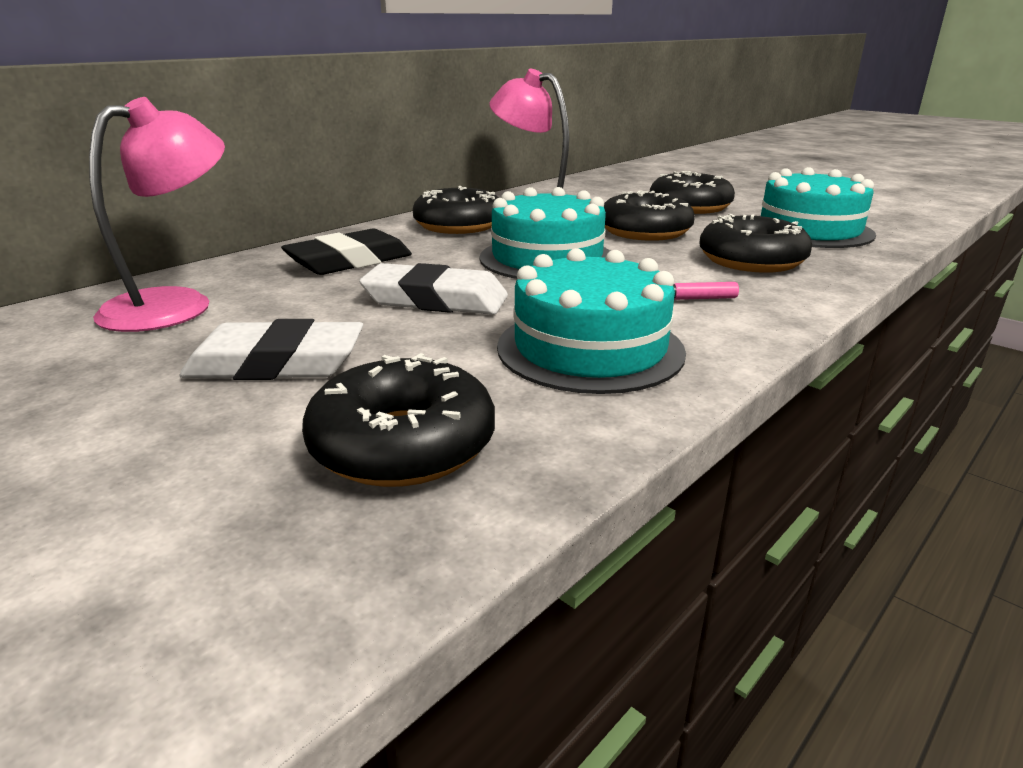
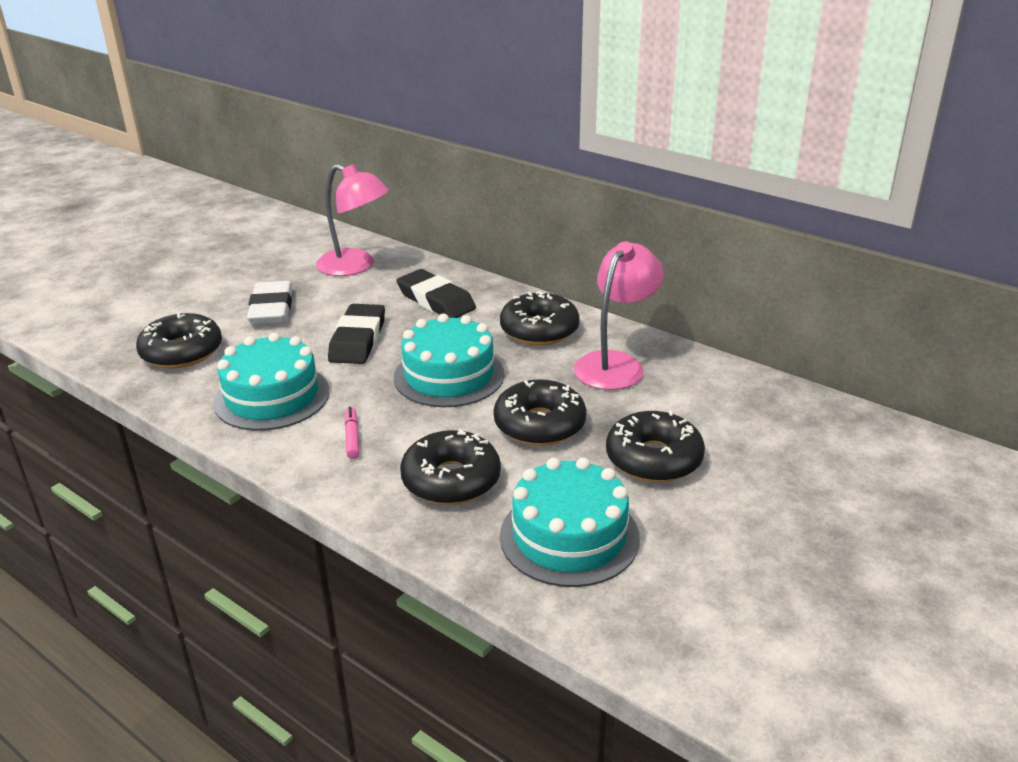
camera: 85 degrees right, 5 degrees up
(435, 300) = (358, 340): white eraser -> black eraser

